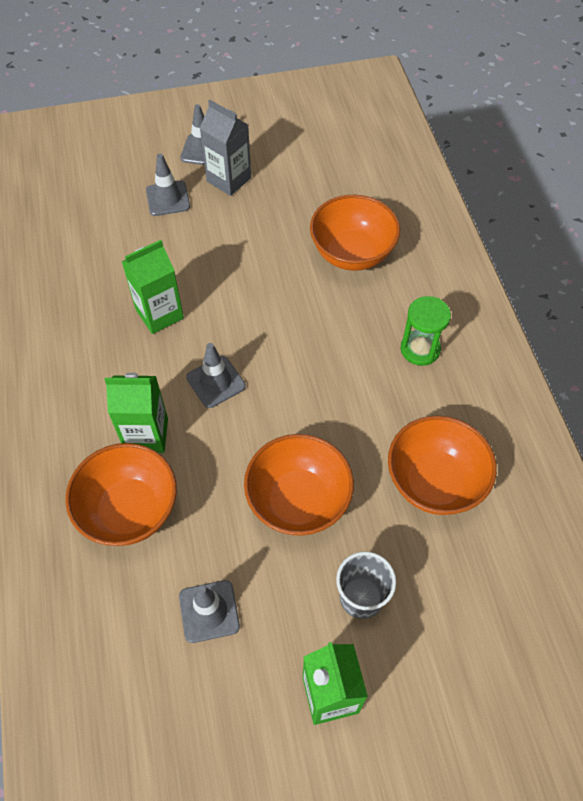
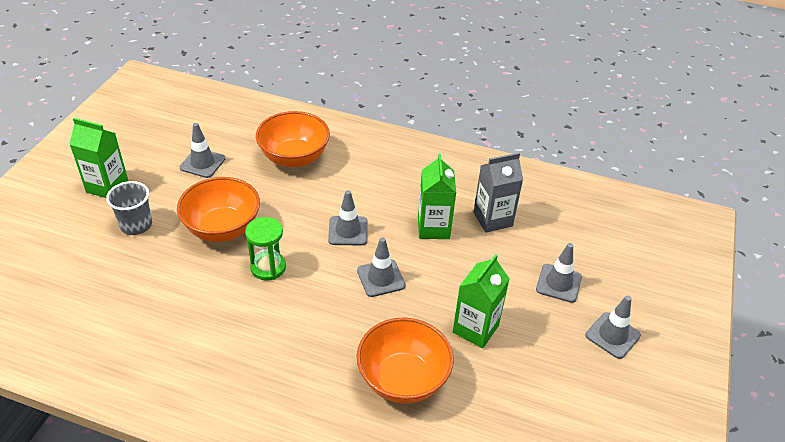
camera: 120 degrees right, 15 degrees down
(146, 435) = (338, 183): green carton -> green carton (475, 329)
(229, 179) = (559, 336): grey carton -> grey carton (493, 219)
(258, 321) = (381, 278): none -> grey traffic cone
(420, 349) = (265, 365): green hourglass -> green hourglass (268, 267)
(434, 482) = (158, 303): orange bowl -> none

